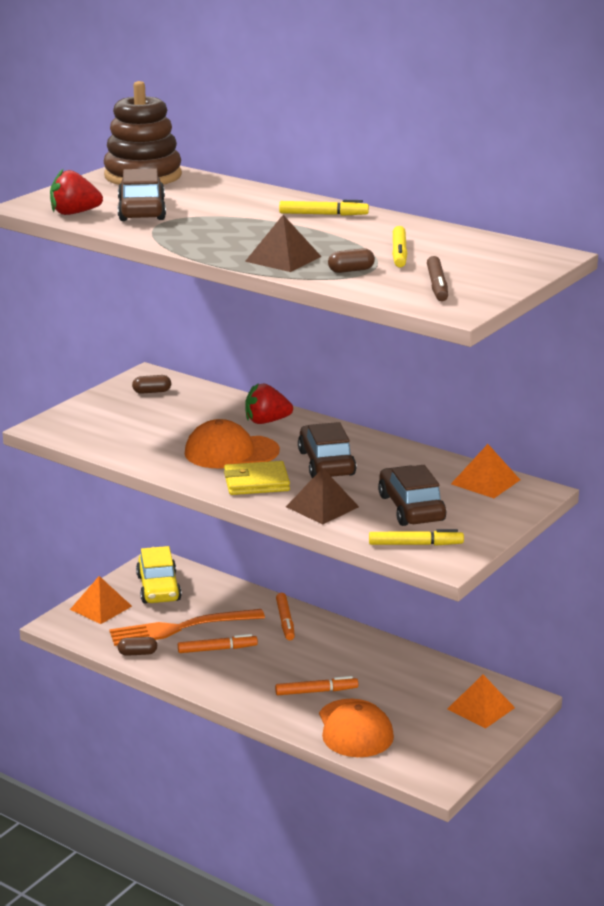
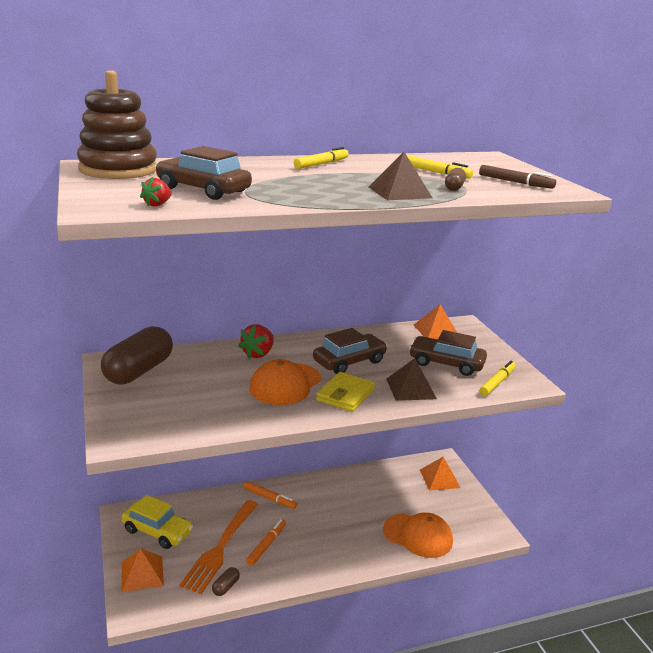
camera: 55 degrees left, 0 degrees up
(74, 213) = (157, 205): red strawberry -> red strawberry, size x0.59
(152, 392) = (139, 371): brown capsule -> brown capsule, size x2.42
(316, 691) = (362, 529): orange marker -> none
(326, 463) = (349, 361): brown car -> brown car turned 120 degrees clockwise

